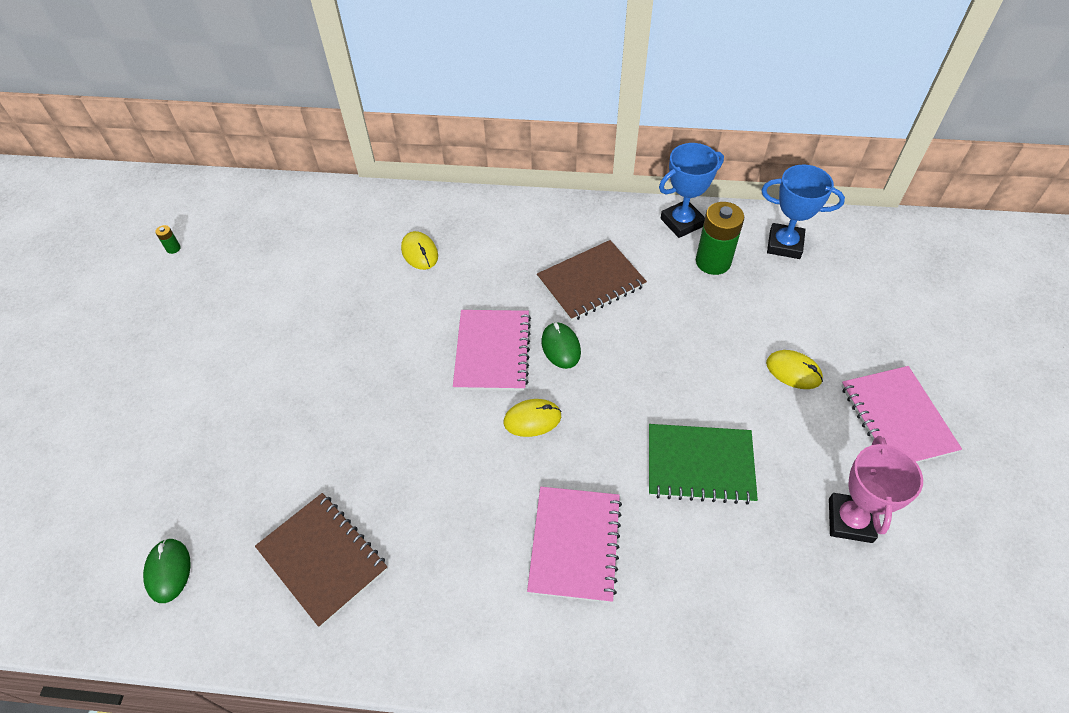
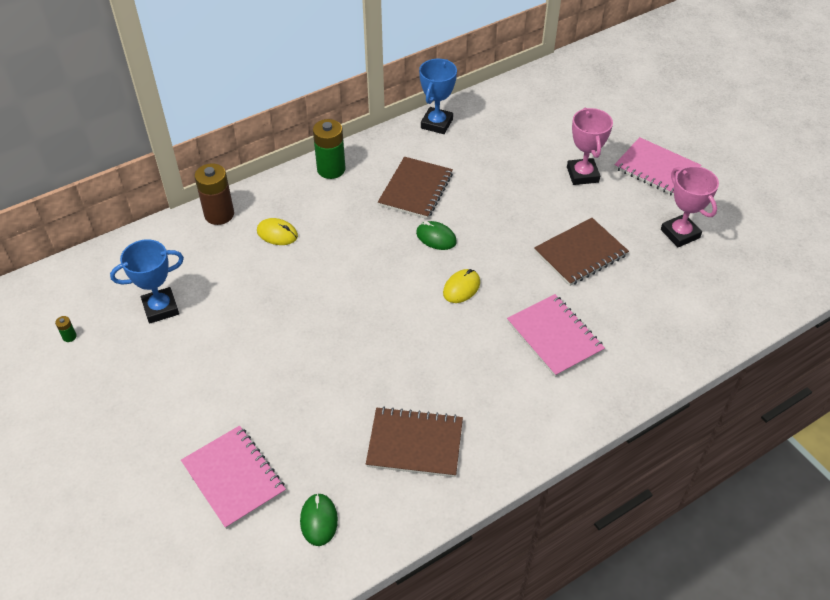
camera: 40 degrees left, 5 degrees down
(168, 571) = (319, 520): green mouse -> green mouse turned 45 degrees clockwise
(391, 204) = (219, 214): none -> brown battery
(492, 352) = (395, 265): pink notebook -> pink notebook (233, 478)
(700, 465) = (580, 253): green notebook -> brown notebook
(713, 262) = (479, 137): green battery -> green battery (331, 169)
(784, 244) = (511, 106): blue trophy -> blue trophy (161, 308)
(793, 371) = (582, 175): yellow mouse -> pink trophy

